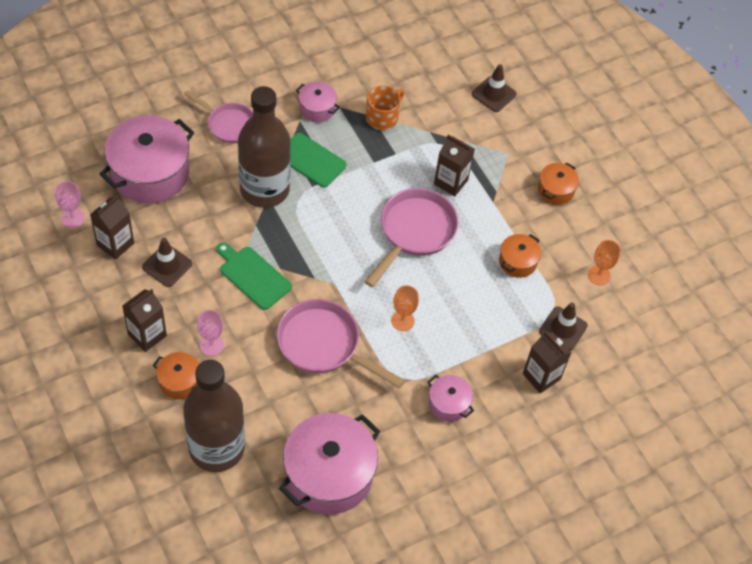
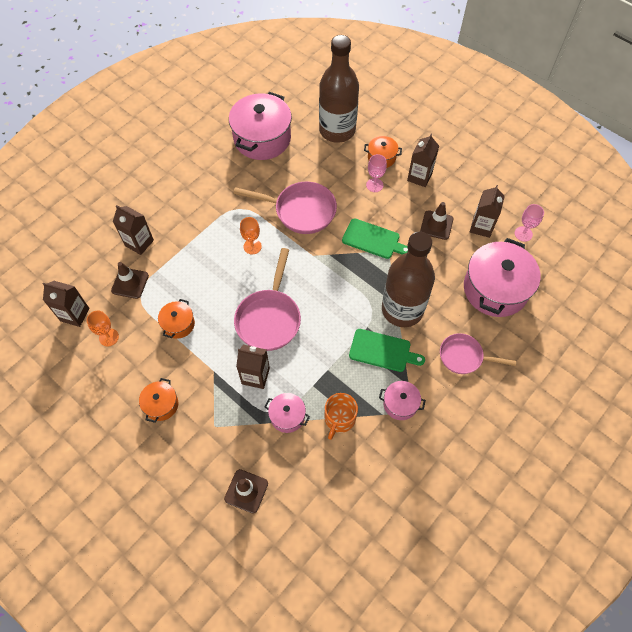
camera: 165 degrees right, 5 degrees up
(448, 404) = (200, 203): pink pot -> pink pot (287, 416)
(634, 314) = (75, 314): none -> brown carton

